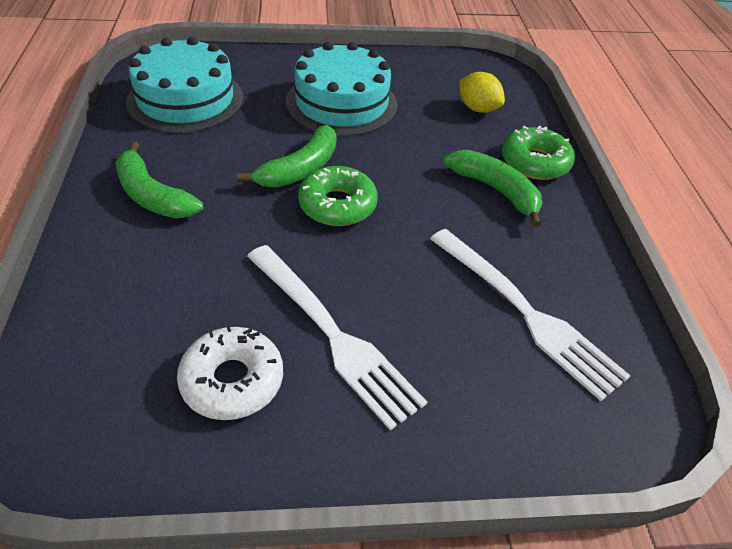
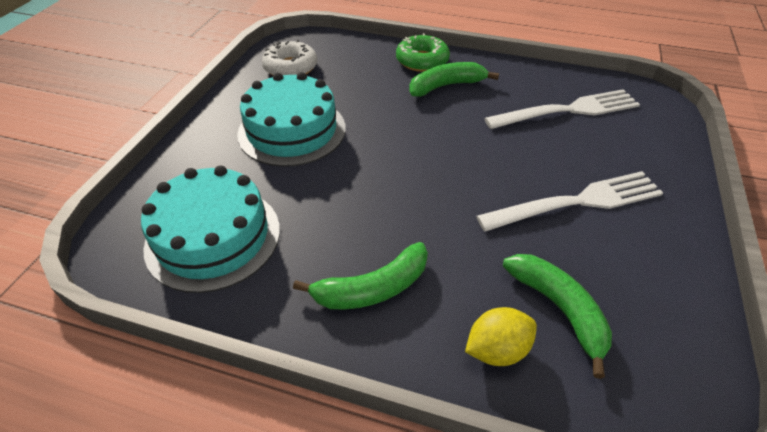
camera: 65 degrees left, 0 degrees up
(232, 380) = (617, 267): white donut -> white donut (290, 67)
(300, 169) = (377, 177): green banana -> green banana (559, 309)
(337, 205) = (433, 166): green donut -> none
(477, 109) = (344, 65): yellow lemon -> yellow lemon (496, 349)

